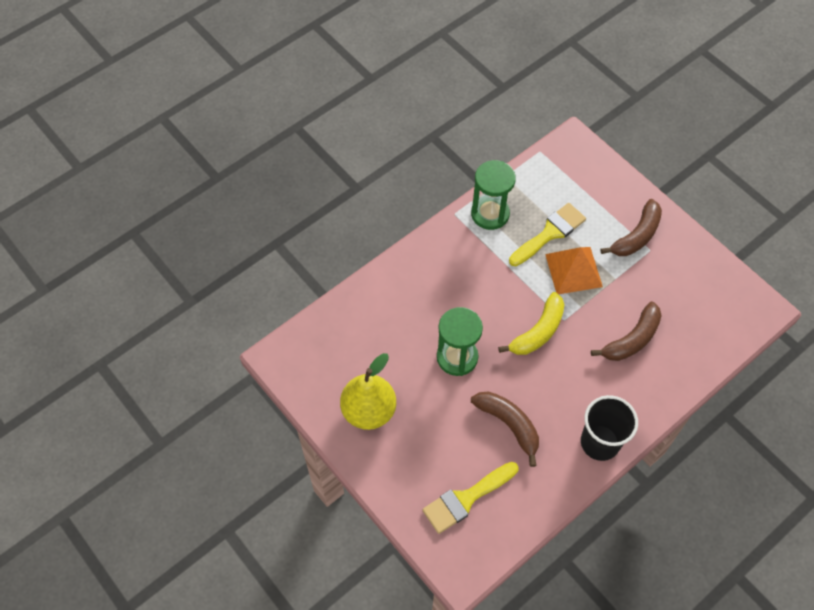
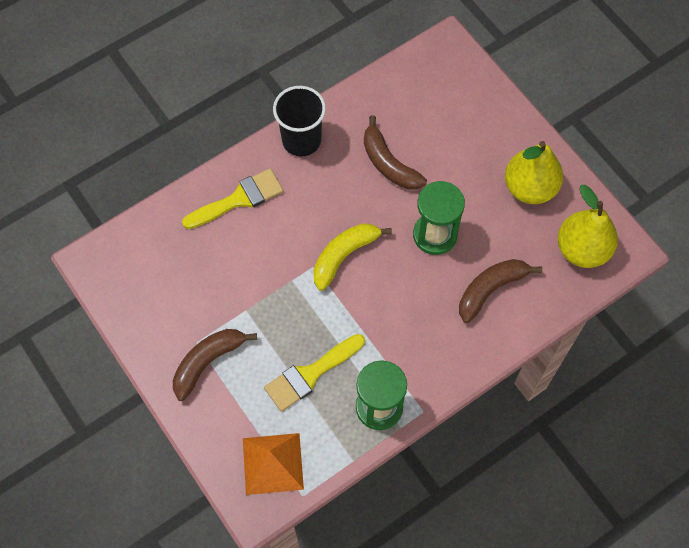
camera: 175 degrees left, 5 degrees up
(320, 354) = (582, 249): none -> yellow pear
(466, 499) = (438, 101): yellow brush -> yellow brush (239, 199)
(573, 270) = (291, 324): orange pyramid -> orange pyramid (273, 463)
(632, 339) = (244, 239): brown banana -> brown banana (490, 289)

